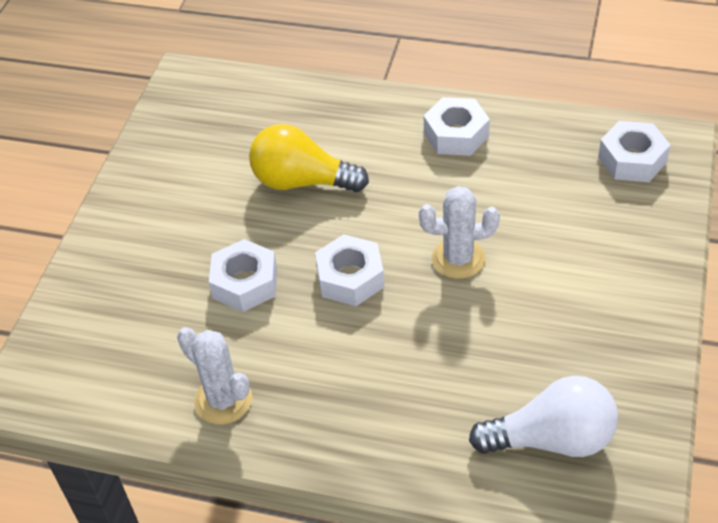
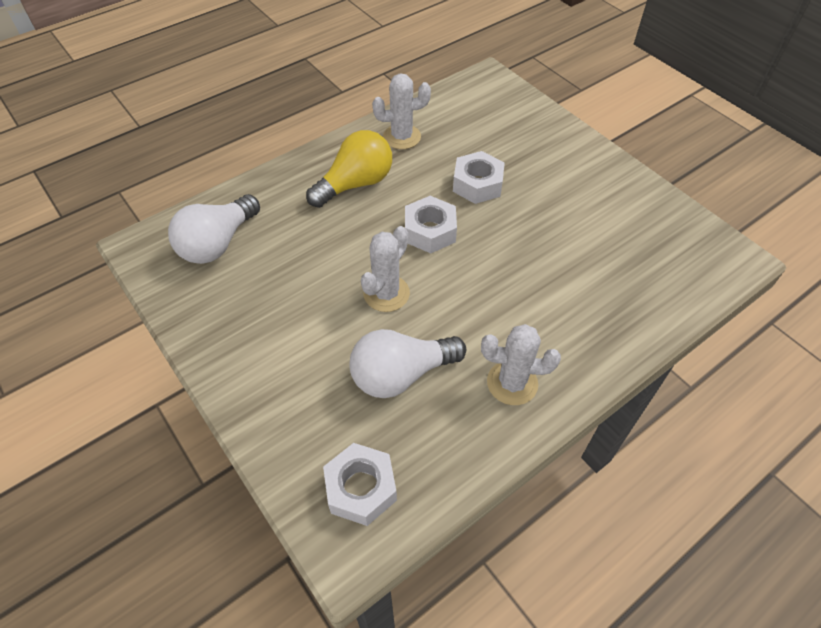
camera: 125 degrees right, 5 degrees up
(302, 181) = (546, 258): yellow light bulb -> yellow light bulb (355, 184)
(456, 135) = (512, 383): white nut -> white cactus
(523, 197) = (401, 374): none -> white light bulb

